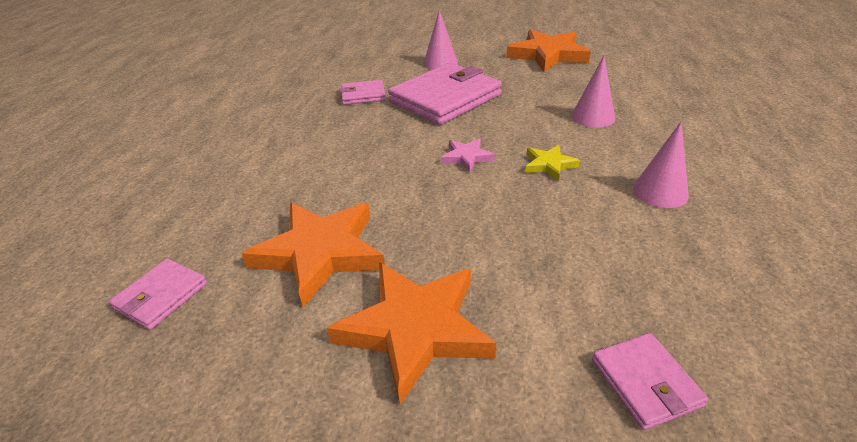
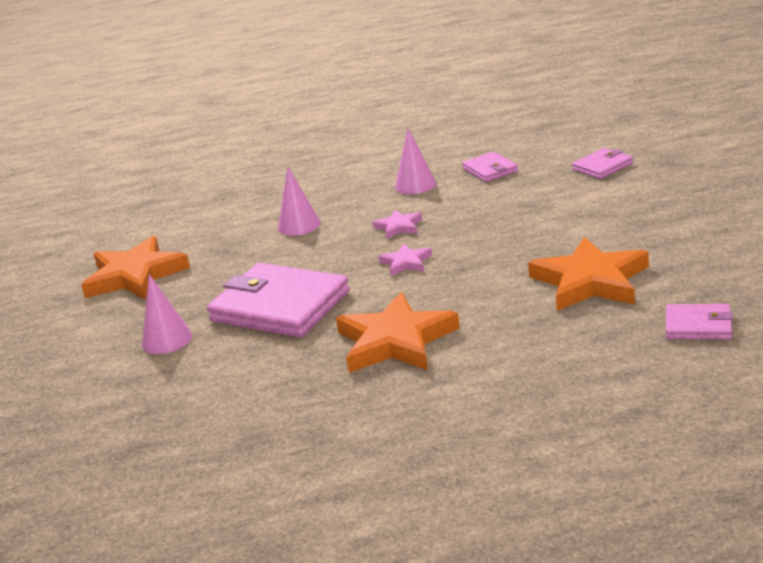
camera: 105 degrees left, 10 degrees down
(363, 95) = (286, 364): pink wallet -> pink wallet (490, 170)
(415, 329) = (627, 226): orange star -> orange star (396, 341)
(549, 165) = (399, 227): yellow star -> pink star

